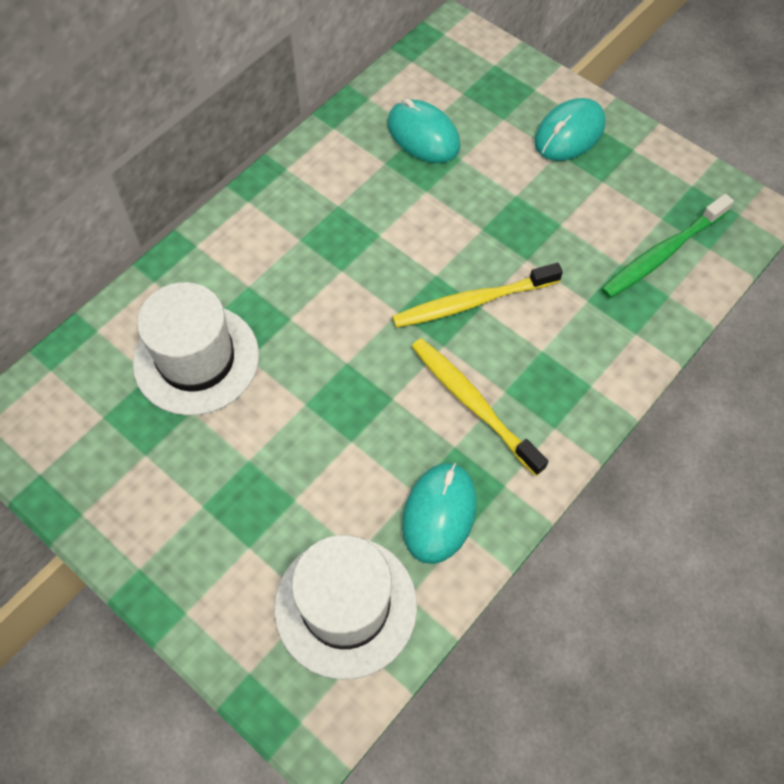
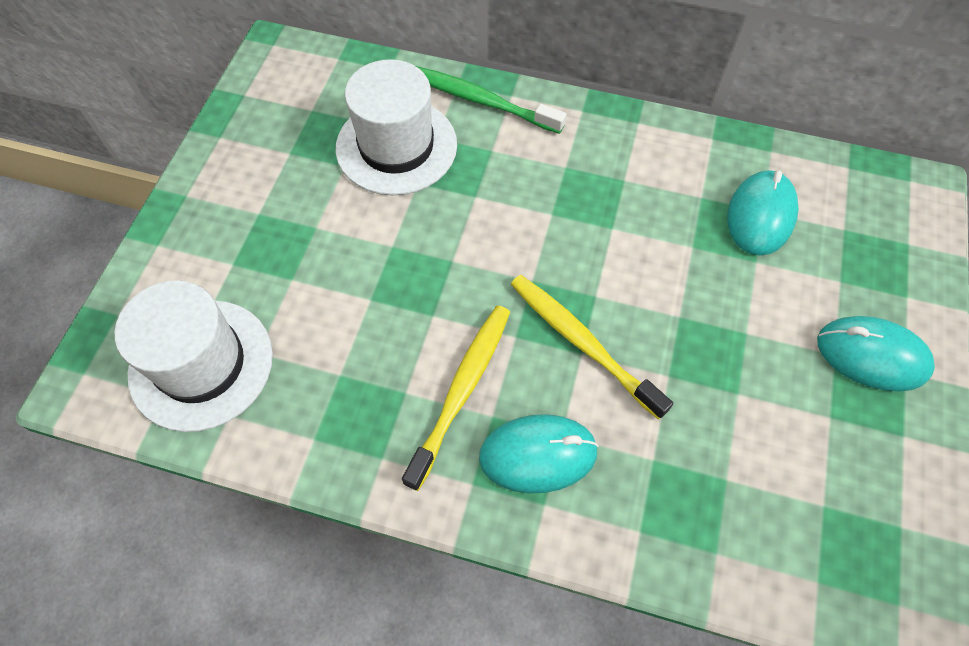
camera: 65 degrees right, 0 degrees up
(439, 513) = (325, 407): turquoise mouse -> turquoise mouse (538, 455)
(663, 253) = (773, 524): green toothbrush -> green toothbrush (482, 101)

